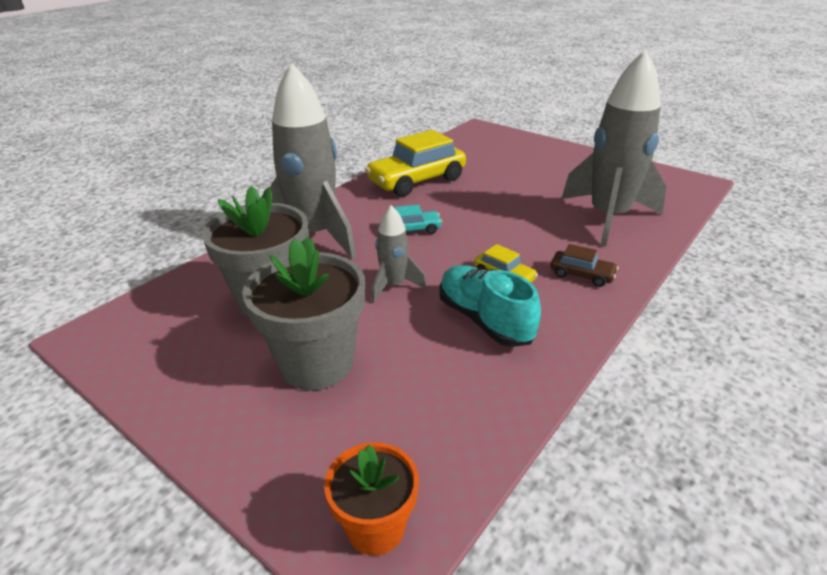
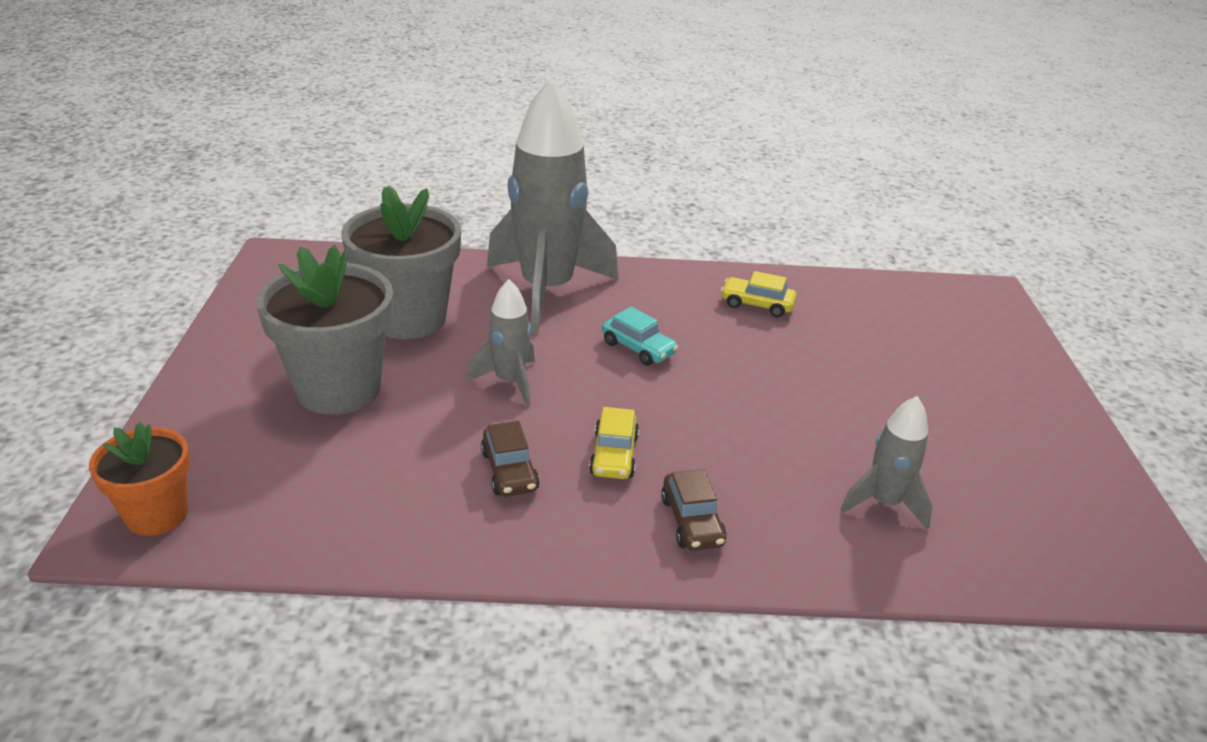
camera: 50 degrees right, 0 degrees up
(417, 181) = (757, 304): yellow car -> yellow car, size x0.48
(484, 320) = (509, 471): turquoise shoe -> brown car
(608, 218) = (884, 503): grey rocket -> grey rocket, size x0.48

